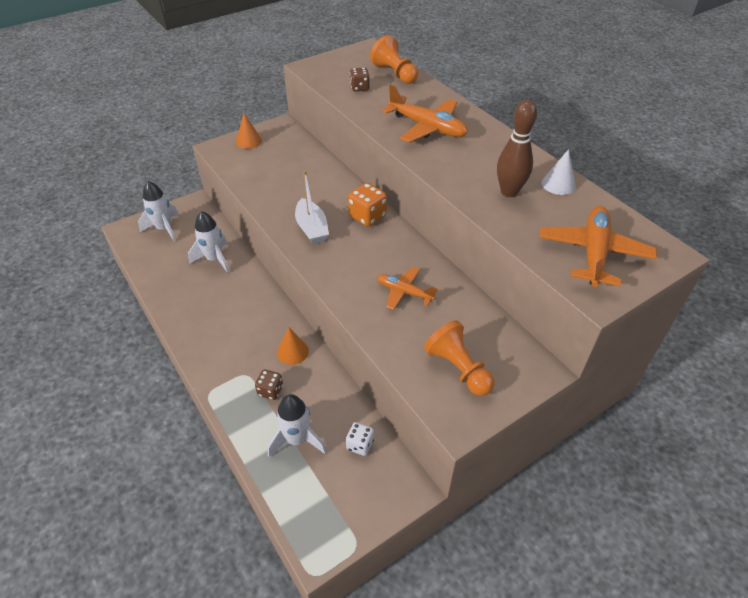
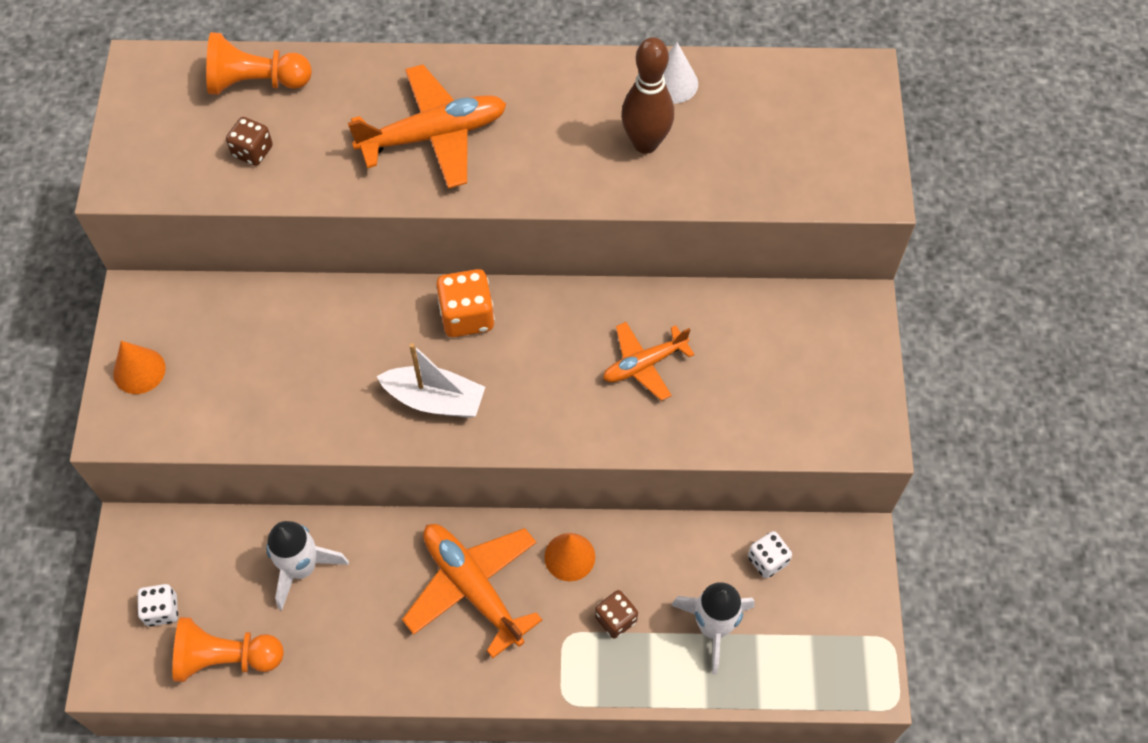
camera: 55 degrees left, 15 degrees up
(164, 229) = (162, 610): white rocket -> white dice
(458, 368) = (802, 386): orange pawn -> orange pawn (226, 658)
(593, 253) = (810, 142): orange plane -> orange plane (472, 587)

